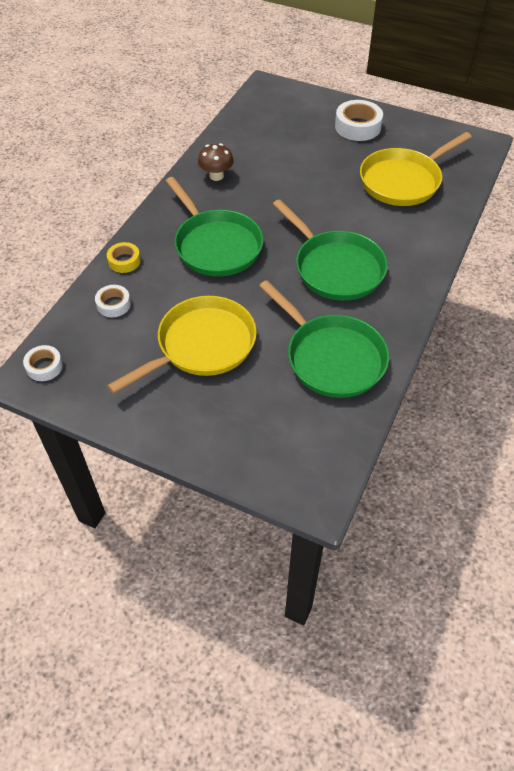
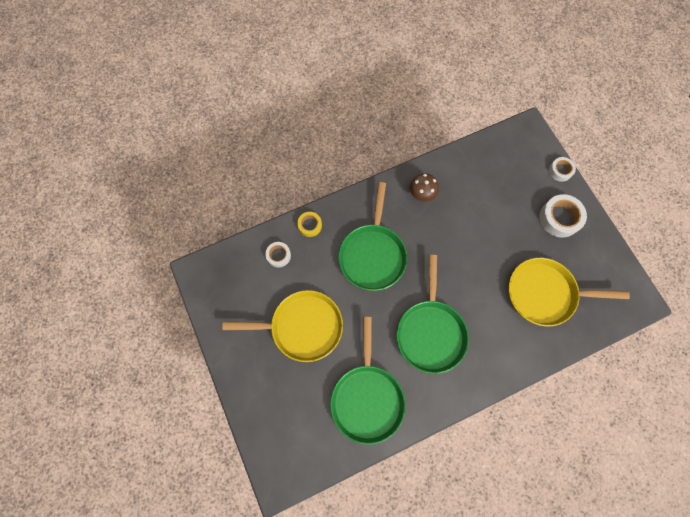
camera: 40 degrees right, 20 degrees up
(44, 366) = (210, 272): white tape -> white tape (560, 171)

